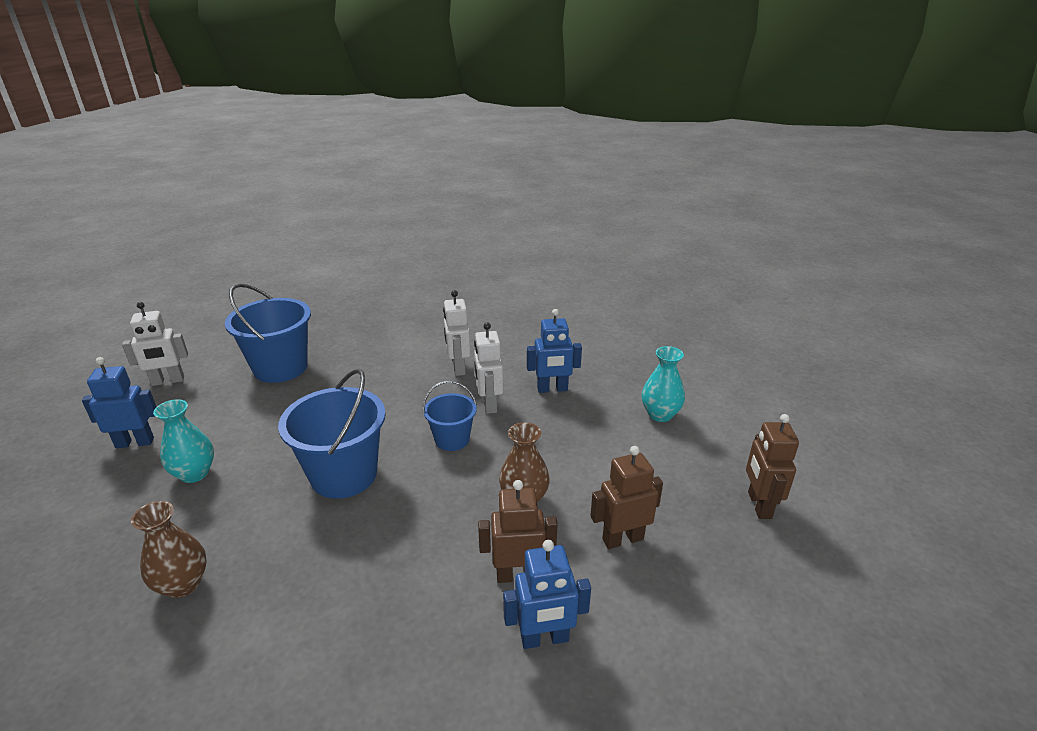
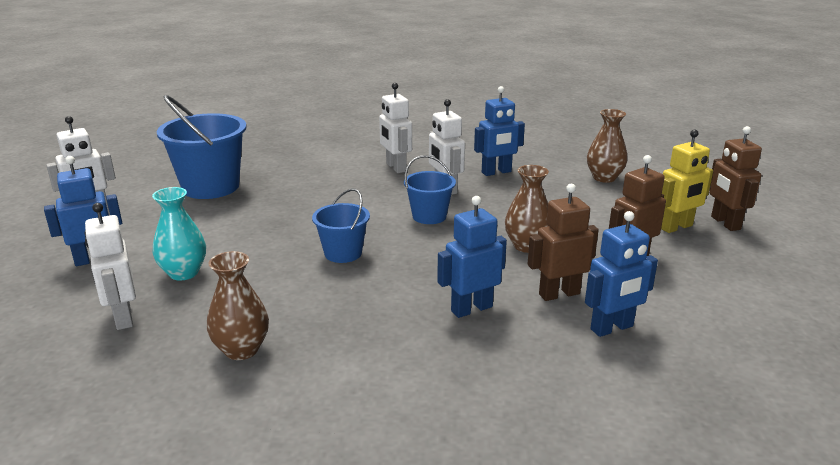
camera: 15 degrees left, 5 degrees down
(113, 520) = (122, 317): none -> white robot
(344, 475) = (343, 253): blue bucket -> blue bucket, size x0.56
(419, 577) = (471, 308): none -> blue robot
(660, 414) = (604, 178): turquoise vase -> brown vase
(699, 501) = (676, 227): none -> yellow robot

